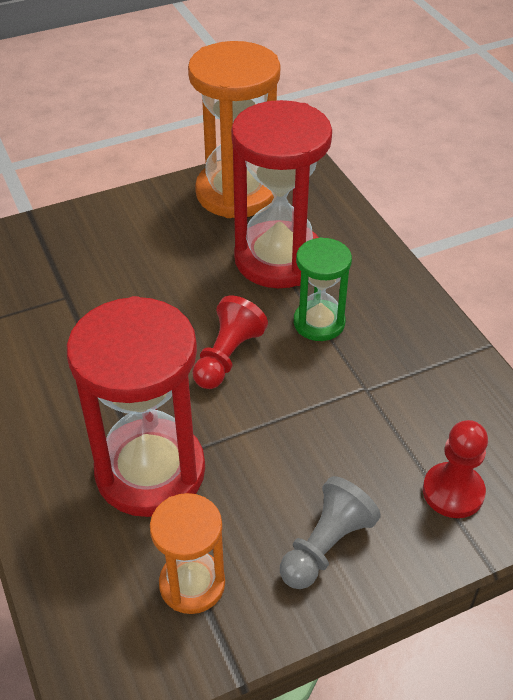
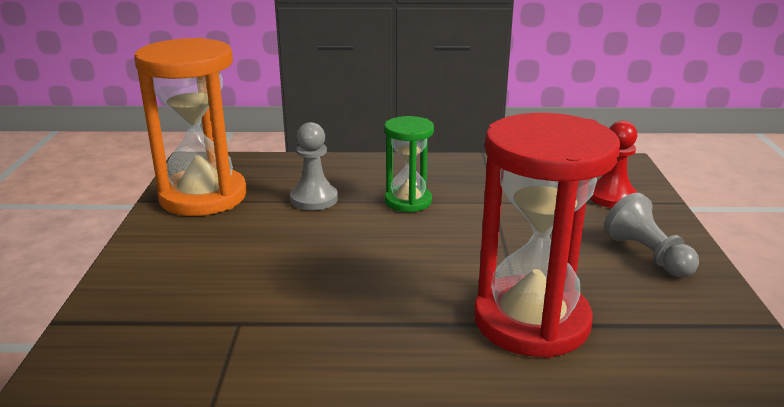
camera: 65 degrees left, 20 degrees down
(192, 584) = (674, 327): orange hourglass -> none
(227, 357) = (413, 249): red pawn -> none
(278, 259) = (314, 199): red hourglass -> grey pawn

